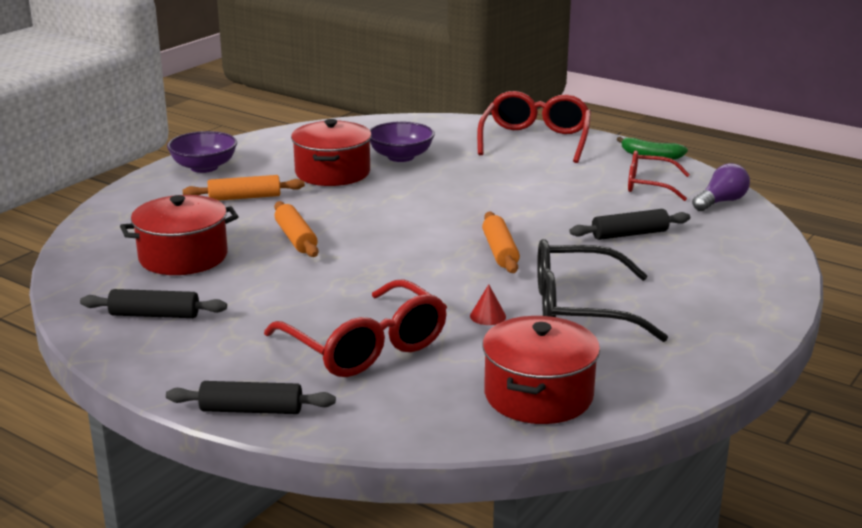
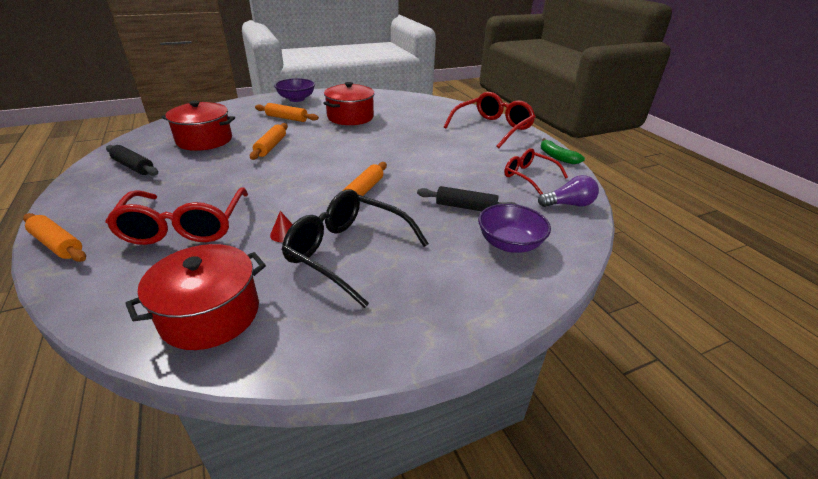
camera: 30 degrees right, 10 degrees up
(251, 410) = (58, 244): black rolling pin -> orange rolling pin
(401, 157) = (399, 118): purple bowl -> purple bowl (509, 244)

